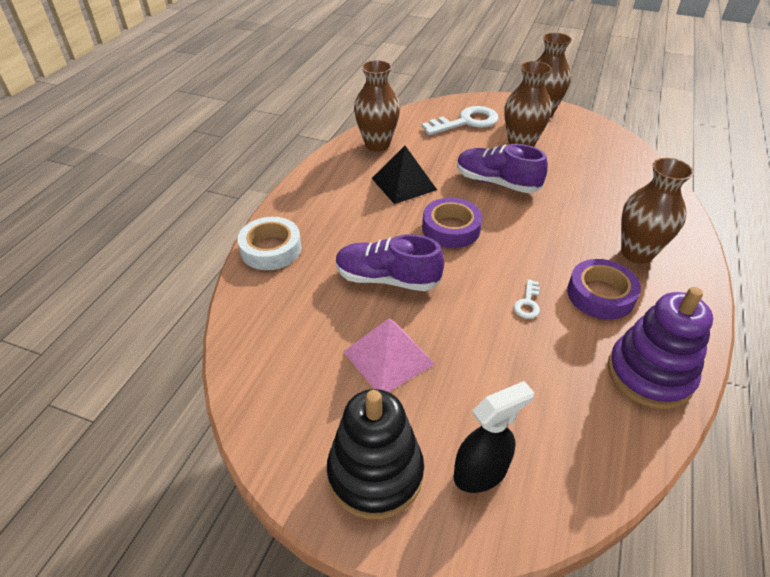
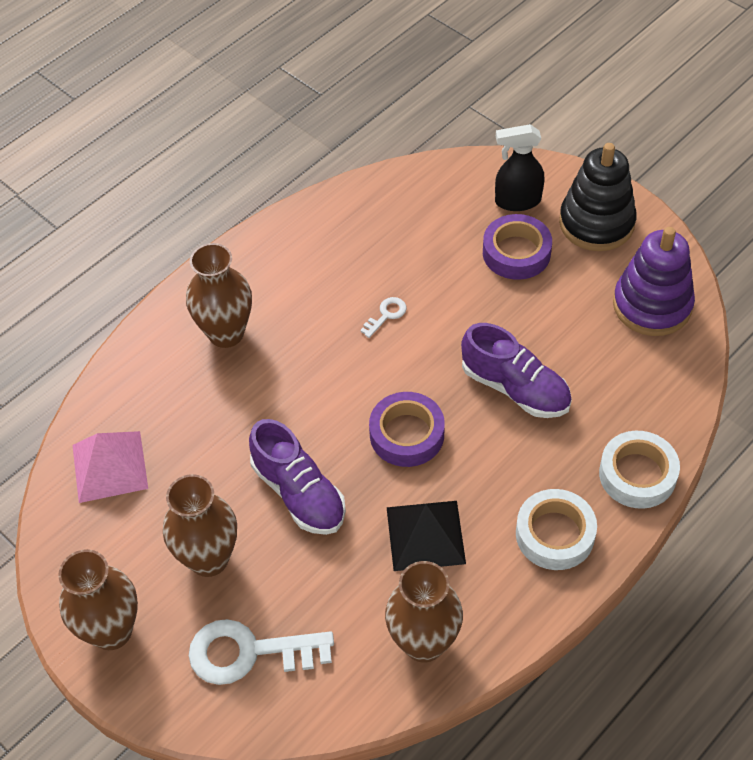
camera: 155 degrees left, 10 degrees up
(320, 204) = (555, 534): none -> white tape
(388, 358) = (550, 304): pink pyramid -> pink pyramid (110, 466)
(600, 295) = (308, 301): purple tape -> purple tape (516, 253)
(649, 374) = (332, 223): purple stacking toy -> purple stacking toy (652, 305)

